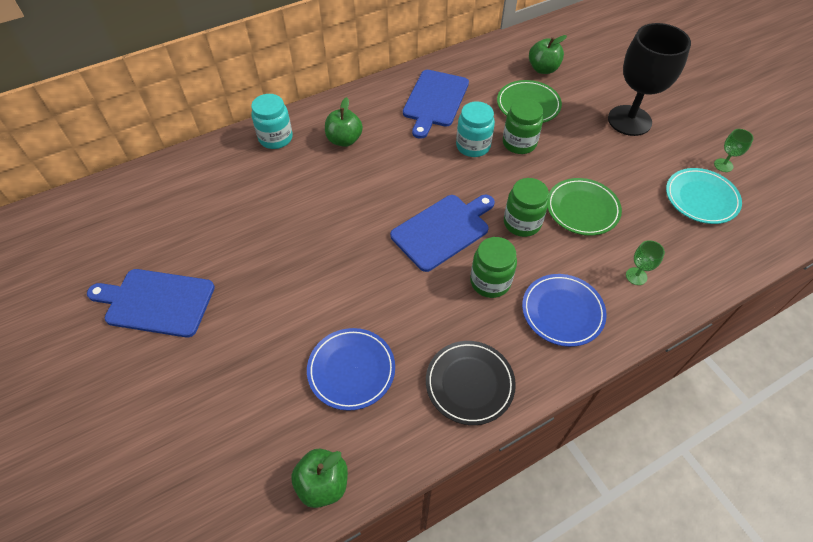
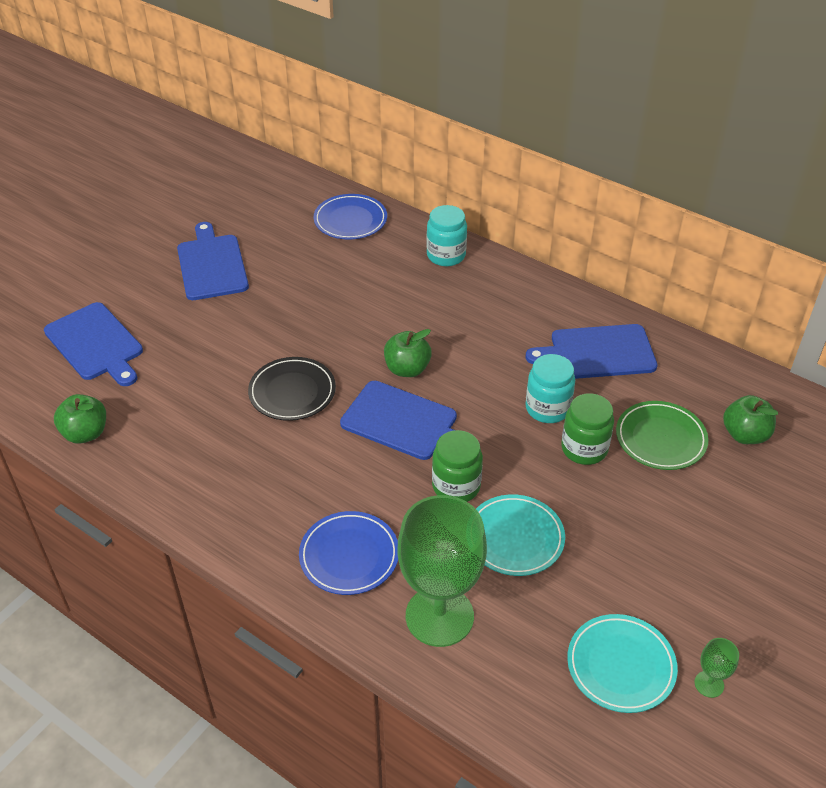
camera: 65 degrees right, 10 degrees down
(197, 441) = (96, 344): none -> blue cutting board
(344, 140) = (479, 303): green apple -> green apple (407, 369)
(351, 370) = (200, 411): blue plate -> blue plate (350, 220)
(469, 383) = (223, 502): black plate -> black plate (292, 392)
(490, 282) = (356, 482): green jar -> none
(582, 209) = (515, 538): green plate -> turquoise plate
(629, 120) = (716, 552): black goblet -> none
(636, 276) = (439, 616): green goblet -> green goblet, size x2.48

